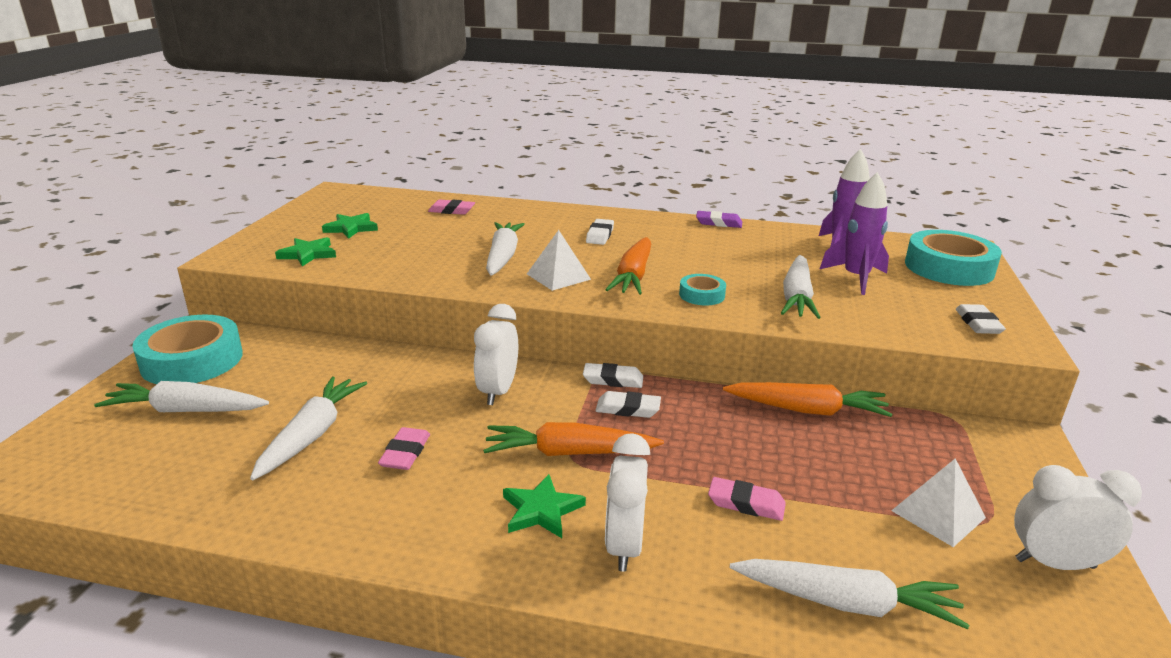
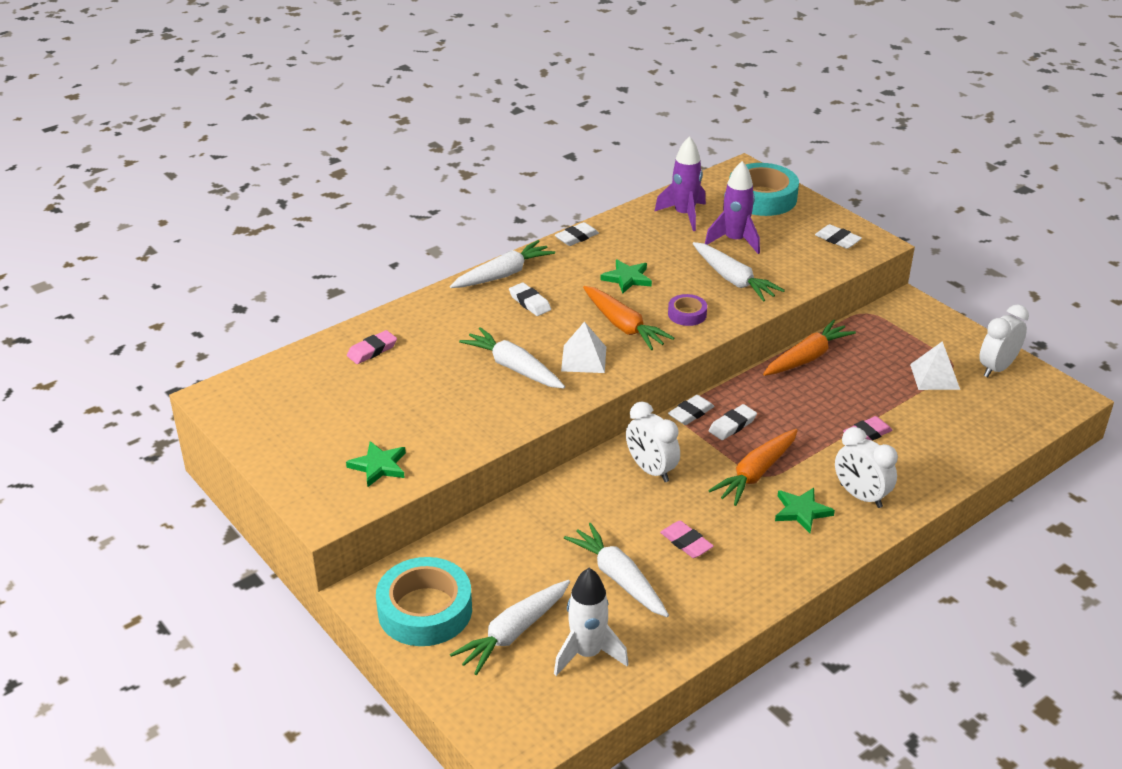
camera: 50 degrees left, 10 degrees up
(177, 461) = (587, 654): none -> white rocket
(351, 228) = (343, 422): green star -> green star (627, 278)
(702, 295) = (687, 314): turquoise tape -> purple tape
(718, 223) = (576, 237): purple eraser -> white eraser
(846, 602) = (964, 448): white carrot -> white carrot (503, 274)

